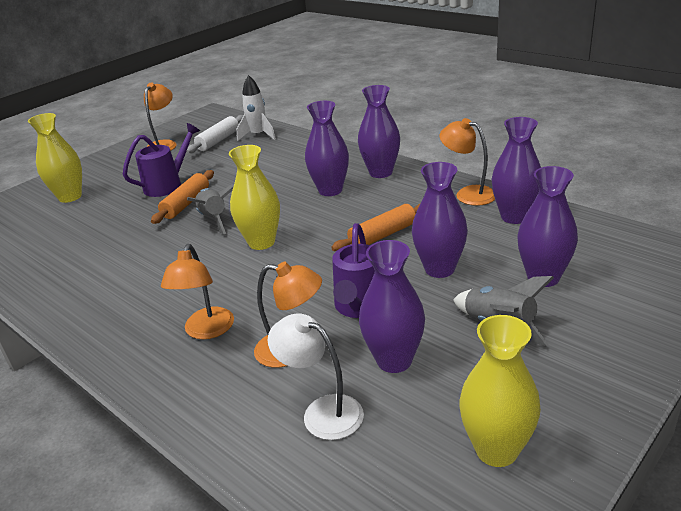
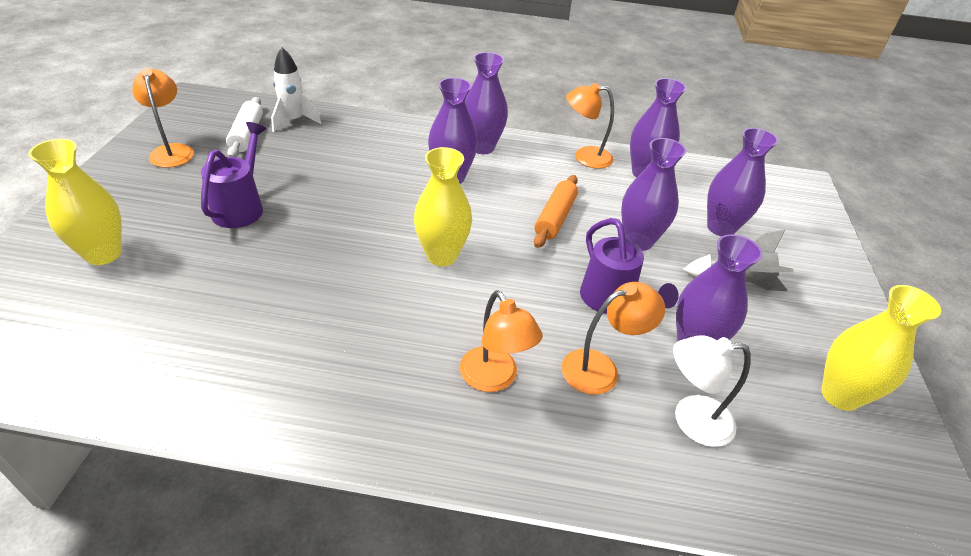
camera: 40 degrees left, 10 degrees up
(186, 204) = (296, 228): orange rolling pin -> none
(214, 219) = (354, 240): grey rocket -> none

